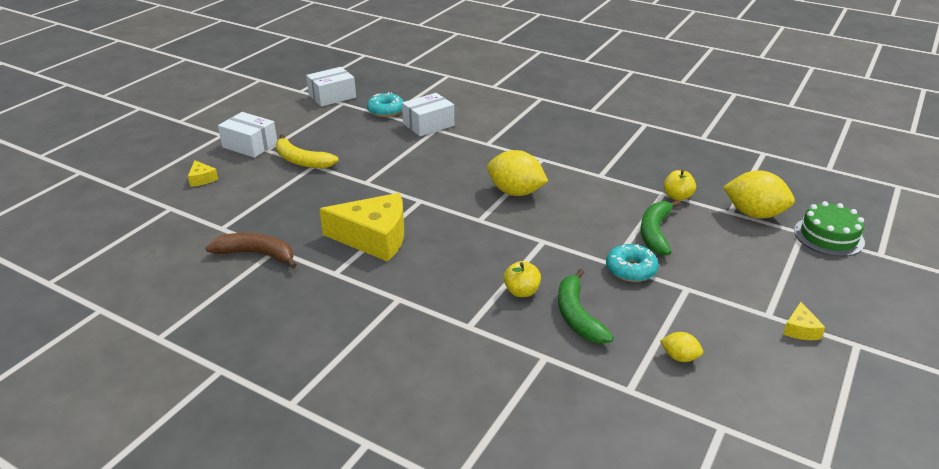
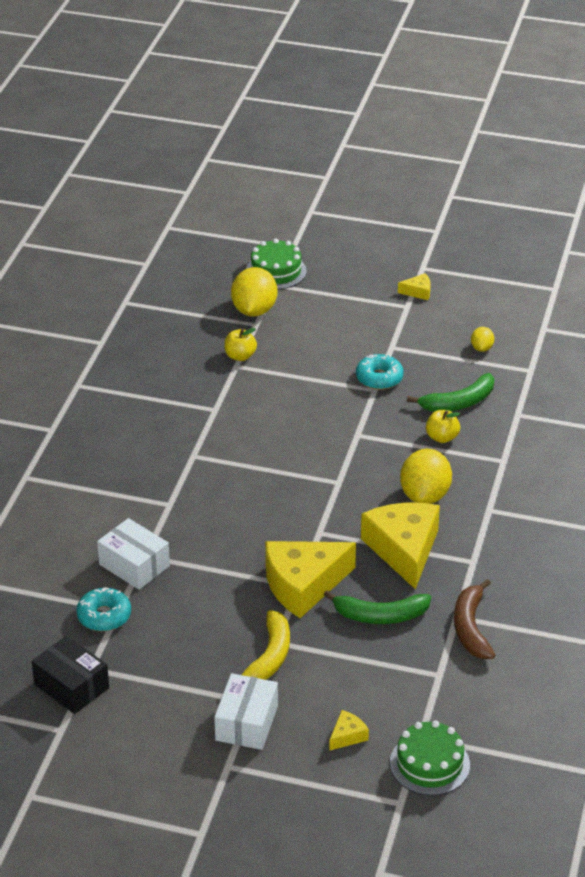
camera: 105 degrees left, 5 degrees up
(142, 207) = (429, 764): none -> green cake
(332, 96) = (71, 686): white box -> black box
(364, 184) = (303, 585): none -> yellow cheese
(515, 192) = (274, 465): yellow lemon -> yellow lemon (425, 495)
(655, 233) = (312, 367): green banana -> green banana (380, 616)

